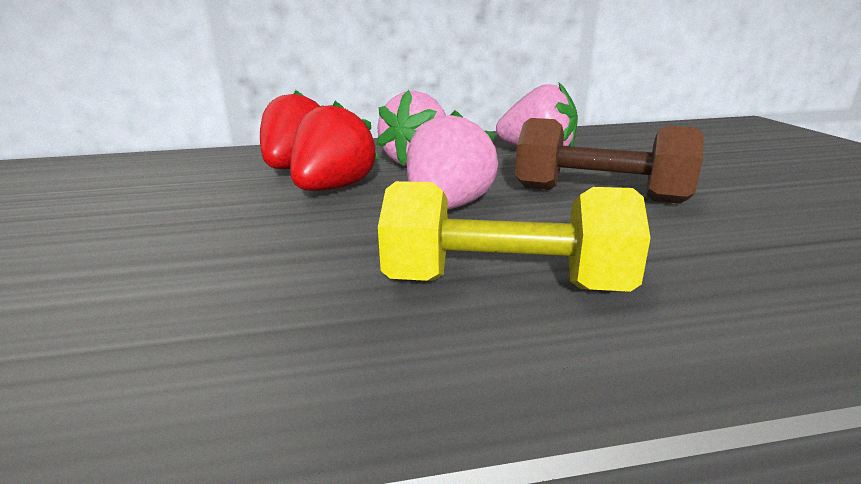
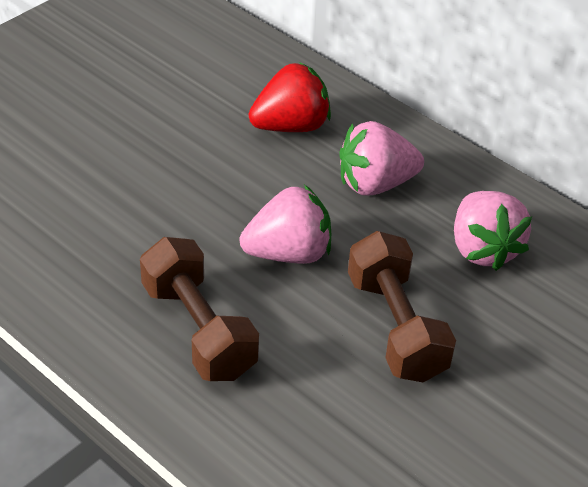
camera: 50 degrees right, 20 degrees up
(334, 188) = (268, 174): red strawberry -> none
(505, 284) = (198, 330): yellow dumbbell -> brown dumbbell

